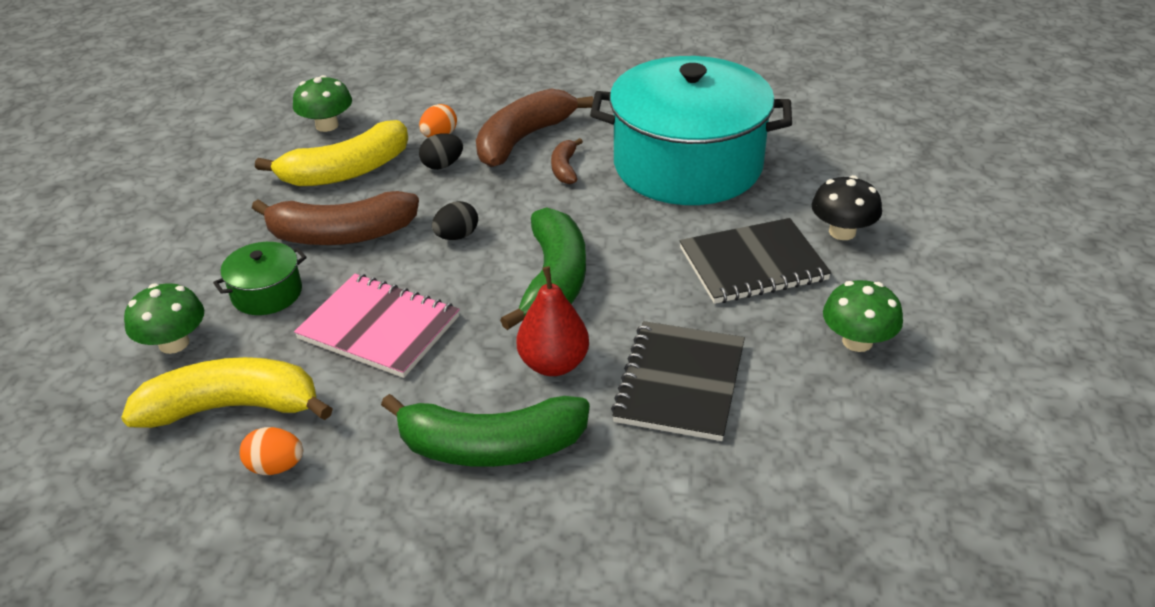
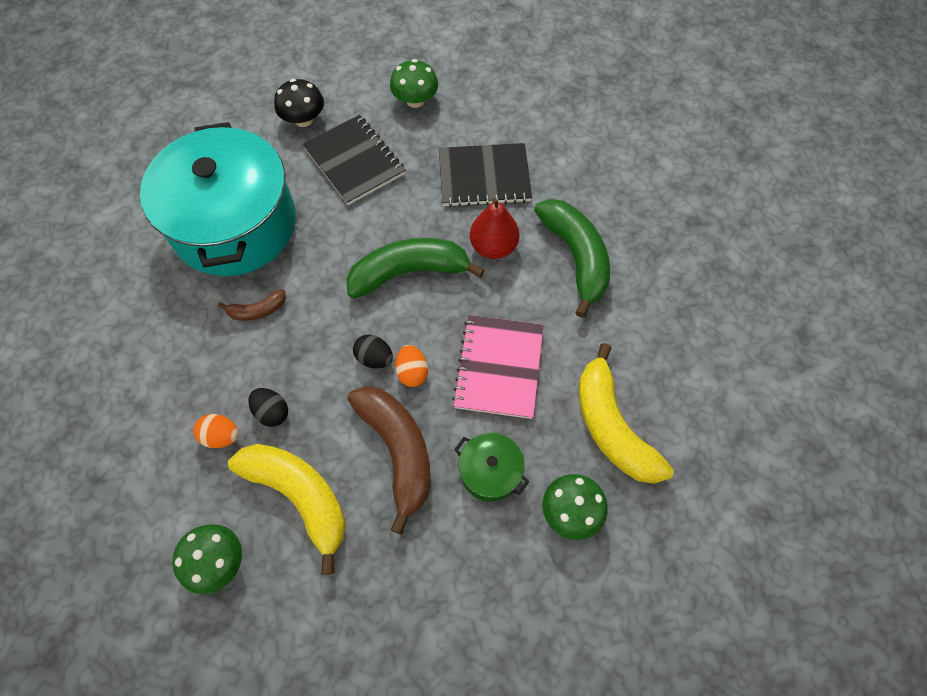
camera: 110 degrees left, 25 degrees up
(276, 466) = (645, 370): orange egg -> orange egg (412, 372)
(523, 139) = (214, 359): brown banana -> none

